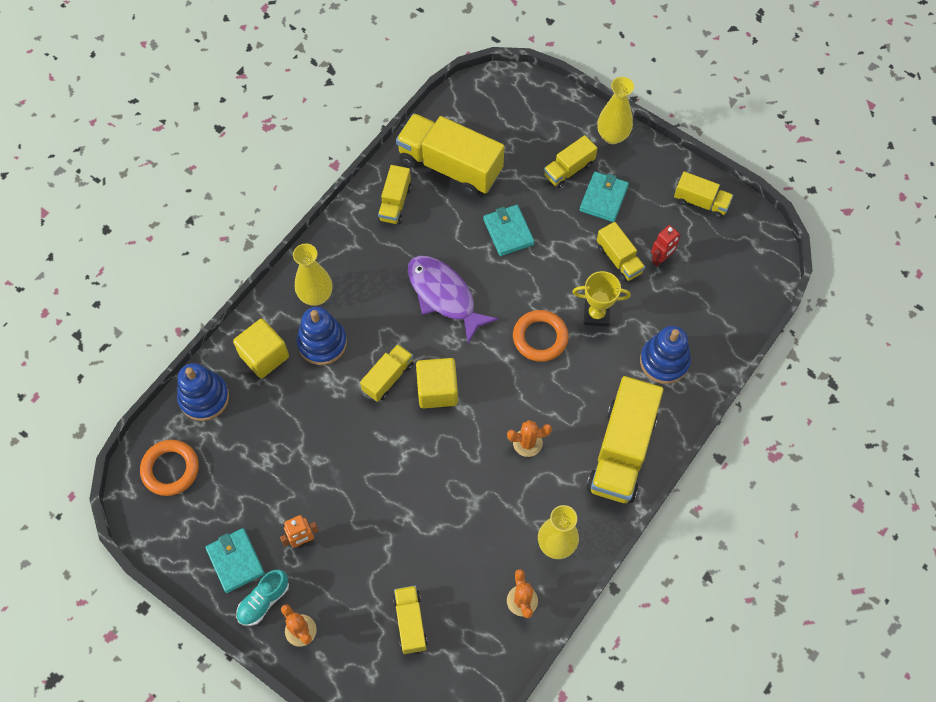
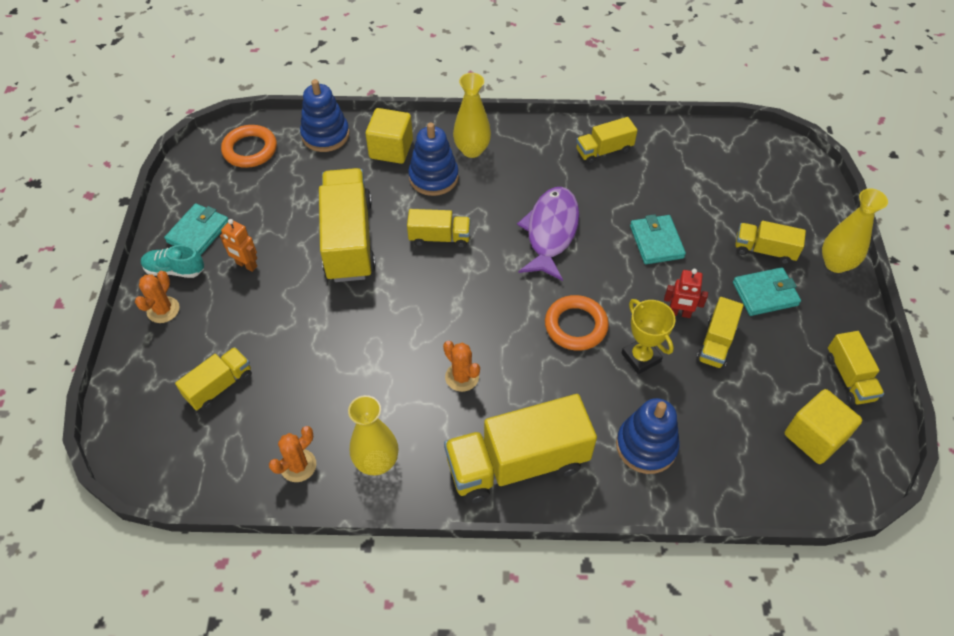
camera: 55 degrees right, 10 degrees down
(437, 390) = (457, 278): yellow cube -> yellow cube (814, 437)
(450, 166) = (676, 166): yellow truck -> yellow truck (349, 240)
(508, 232) = (656, 242): turquoise wallet -> turquoise wallet turned 45 degrees counterclockwise
(661, 259) = (752, 378): red robot -> red robot (679, 313)

